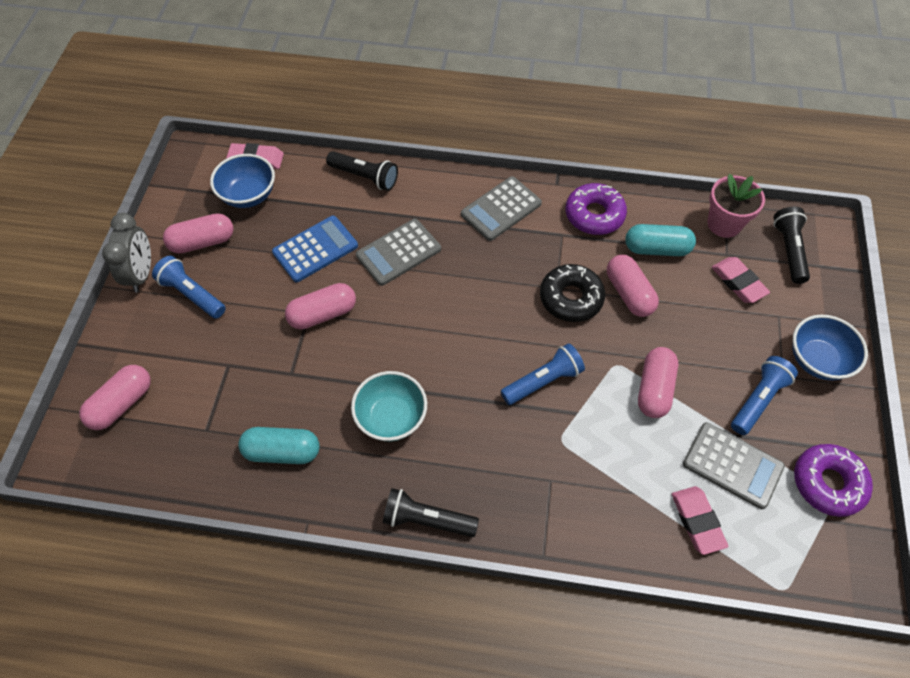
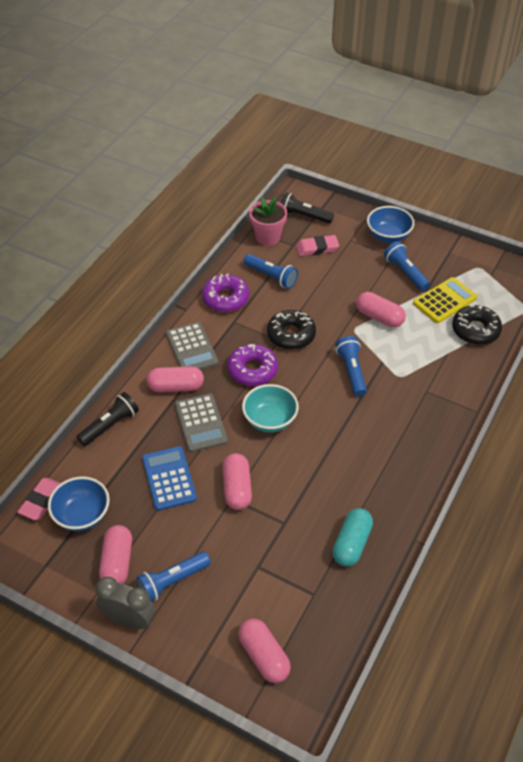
camera: 70 degrees left, 10 degrees down
(391, 418) = (348, 467): turquoise bowl -> turquoise bowl (270, 420)
(427, 519) = (434, 467): black flashlight -> none
(629, 293) = (301, 303): pink capsule -> pink capsule (176, 387)
(656, 249) = (271, 277): turquoise capsule -> blue flashlight
(697, 521) = (475, 330): pink eraser -> black donut
(732, 465) = (444, 301): grey calculator -> yellow calculator
(828, 483) = (469, 265): purple donut -> purple donut (252, 370)

